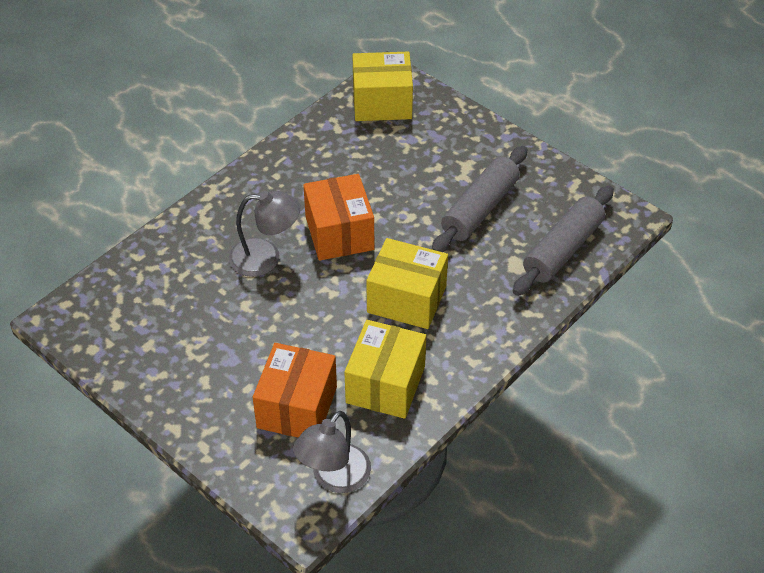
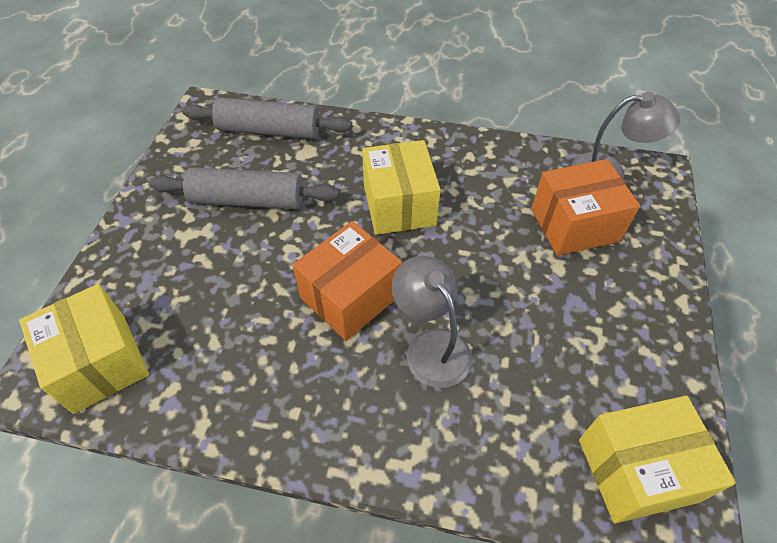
camera: 120 degrees left, 5 degrees up
(385, 384) = (499, 180): yellow box -> yellow box (637, 469)

